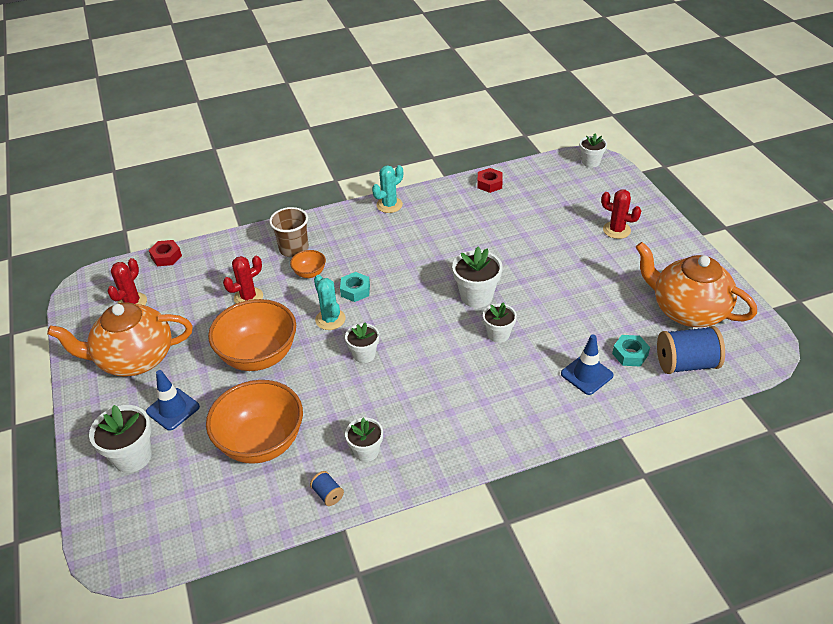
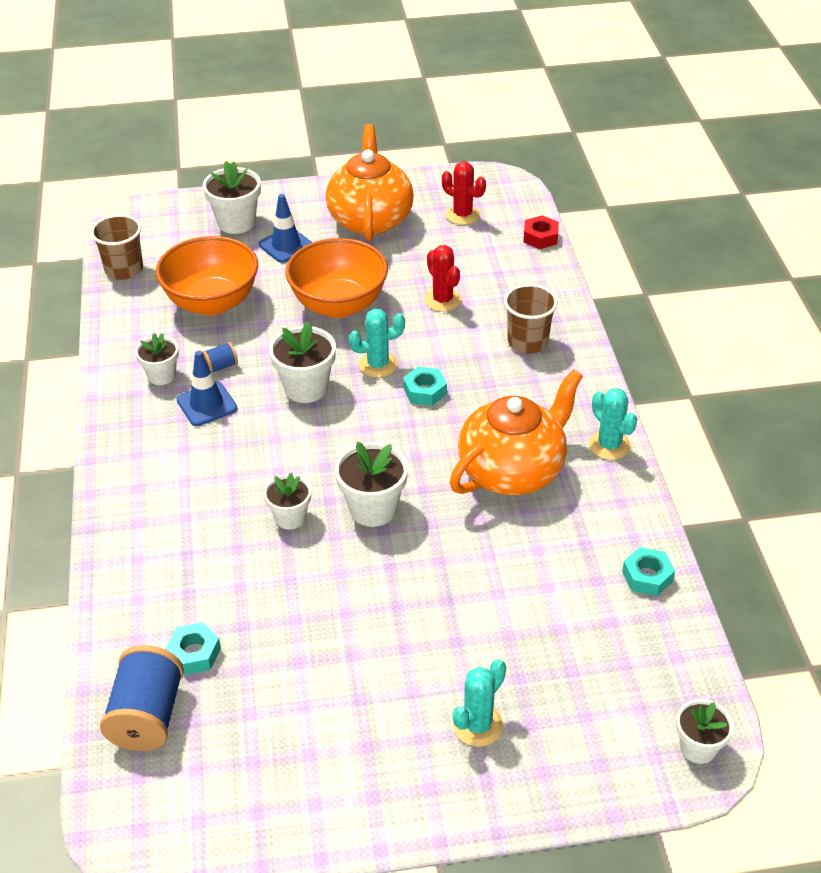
camera: 100 degrees right, 0 degrees up
(212, 531) = (124, 269): none -> brown cup
(309, 273) = (473, 353): orange bowl -> none
(328, 494) = (123, 344): blue spool -> blue spool (221, 366)
(364, 354) = (306, 388): white flower pot -> white flower pot, size x1.53
(489, 184) = (647, 576): red nut -> turquoise nut
(586, 374) = (180, 593): blue traffic cone -> blue traffic cone (207, 404)
(616, 230) = (478, 725): red cactus -> turquoise cactus
(687, 310) = (251, 760): orange teapot -> orange teapot (513, 471)

